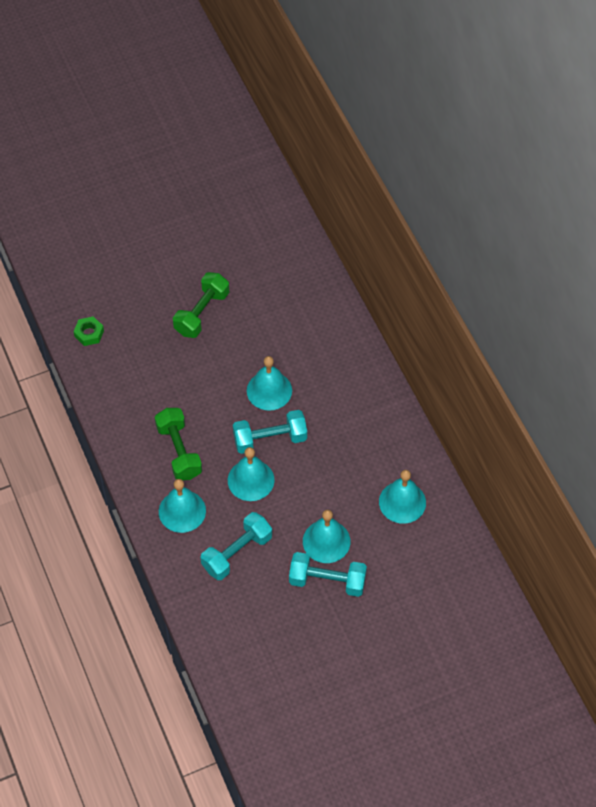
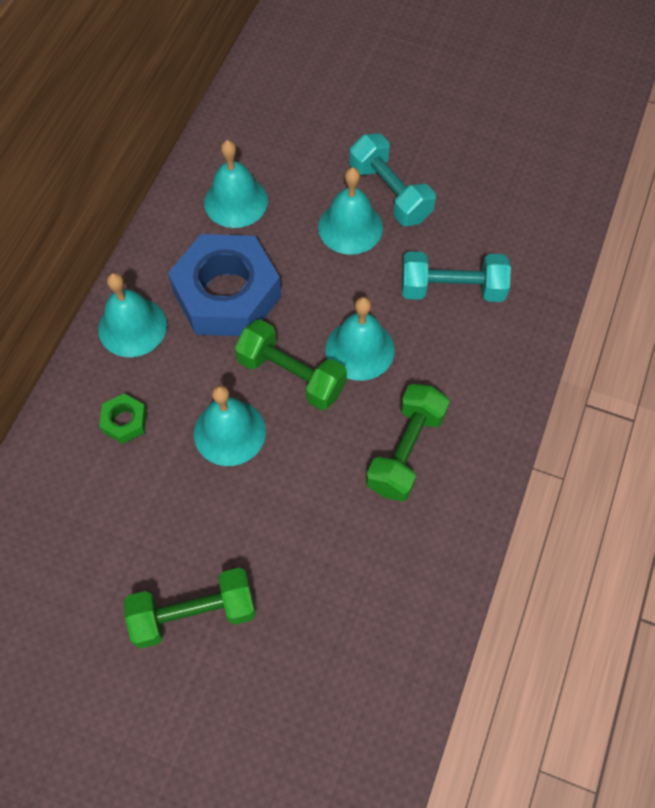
camera: 135 degrees left, 5 degrees up
(89, 333) = (366, 728): green nut -> green nut (125, 421)
(182, 511) = (468, 380): turquoise bell -> turquoise bell (132, 327)
(270, 439) = (291, 375): turquoise dumbbell -> green dumbbell
(346, 450) = (227, 294): none -> blue nut

